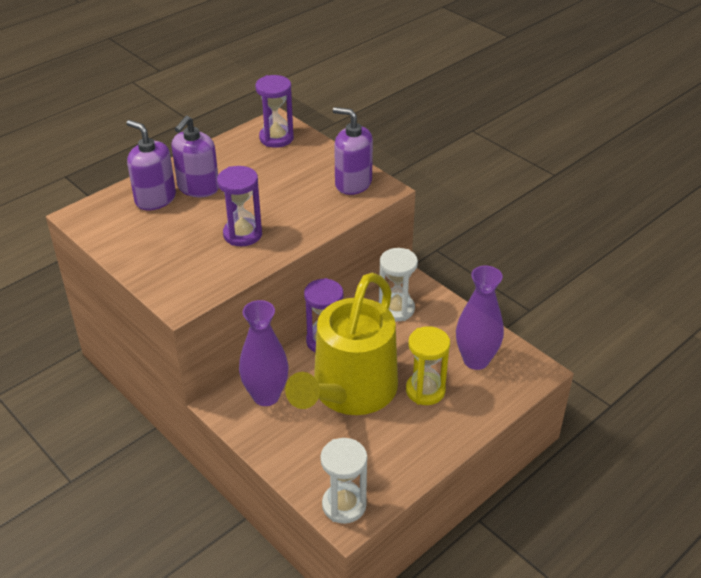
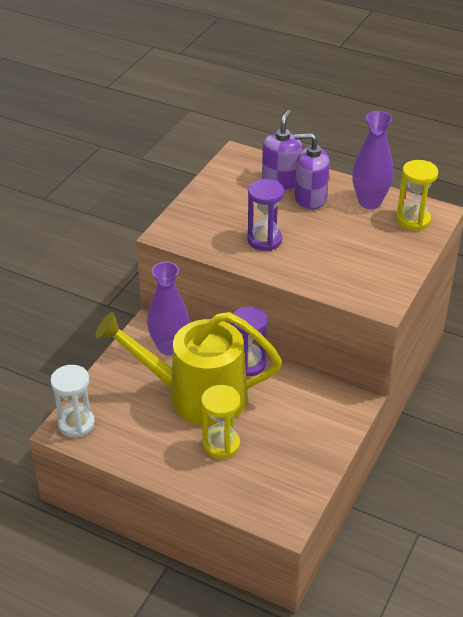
camera: 70 degrees right, 0 degrees up
(276, 138) = (413, 220): purple hourglass -> yellow hourglass
(353, 183) = (378, 284): purple soap dispenser -> none
(396, 309) = (315, 400): white hourglass -> none
(476, 360) = (277, 472): purple vase -> purple vase (369, 202)

